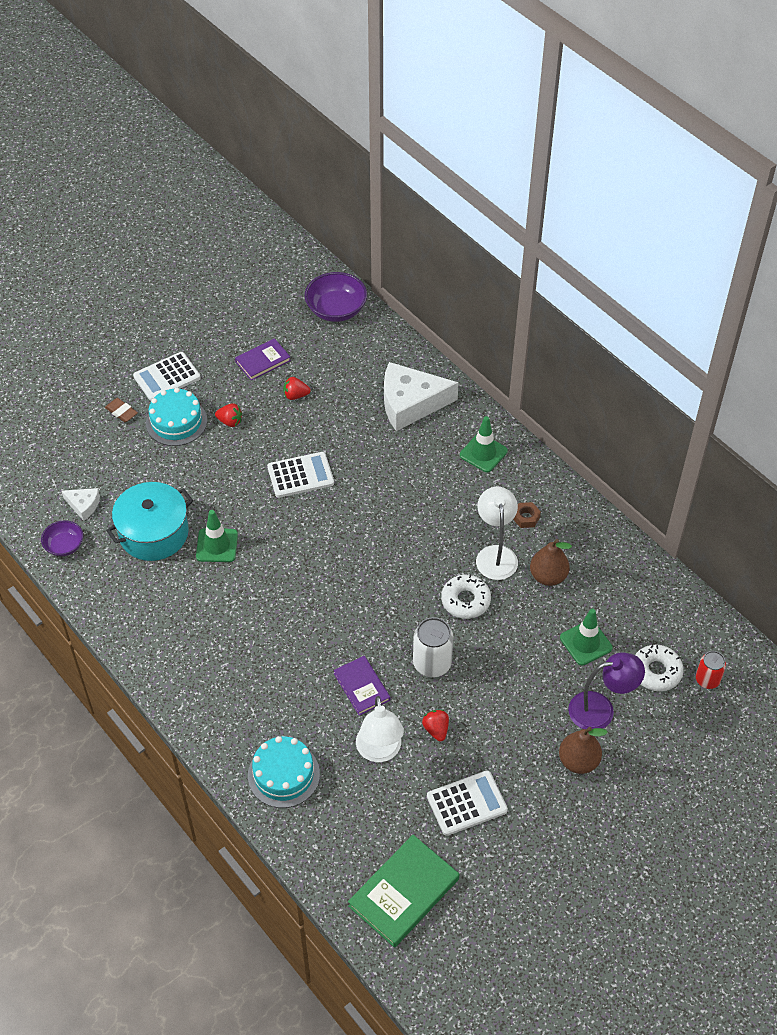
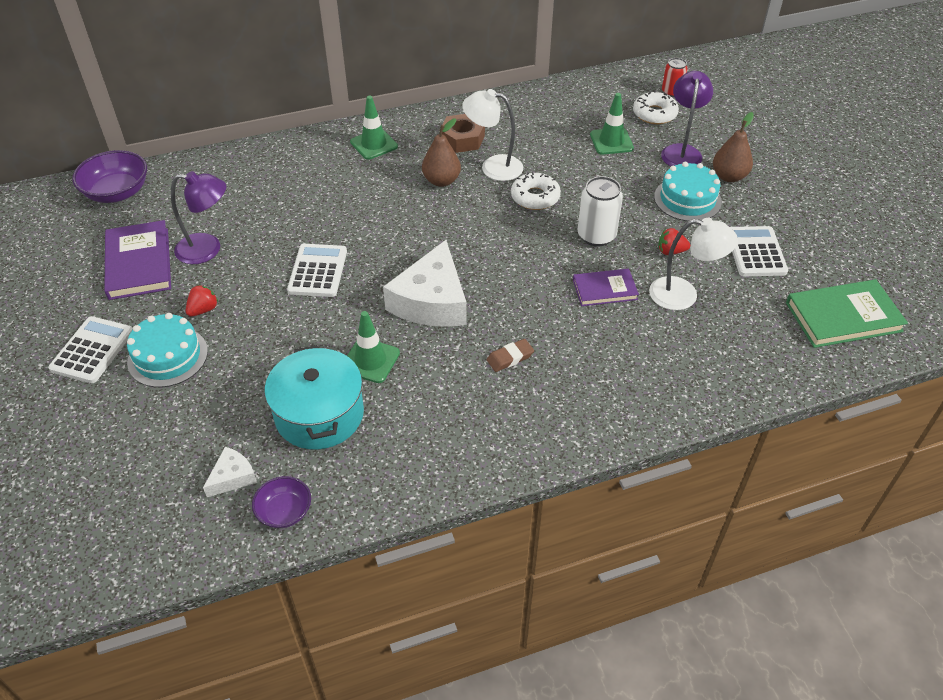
camera: 70 degrees left, 5 degrees down
(121, 412) = (112, 406): brown eraser -> brown eraser (510, 358)
(167, 377) = (92, 350): white calculator -> white calculator turned 150 degrees counterclockwise
(263, 361) = (139, 263): purple book -> purple book, size x1.63
(283, 774) = (691, 373): turquoise cake -> turquoise cake (687, 199)
(295, 395) = (208, 249): red strawberry -> purple lamp
(404, 892) = (843, 317): green book -> green book turned 75 degrees counterclockwise
(410, 403) = (281, 173): white cheese -> white cheese (431, 301)
(526, 517) = (462, 139): brown nut -> brown nut, size x1.70
(548, 576) = (532, 143): brown pear -> brown pear (441, 181)

